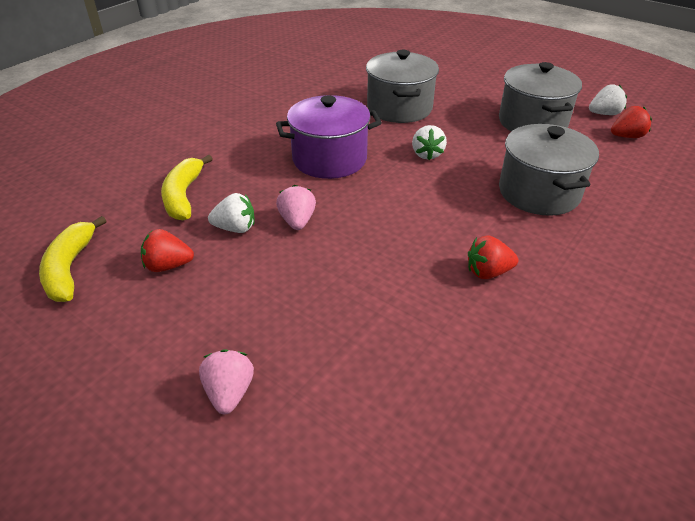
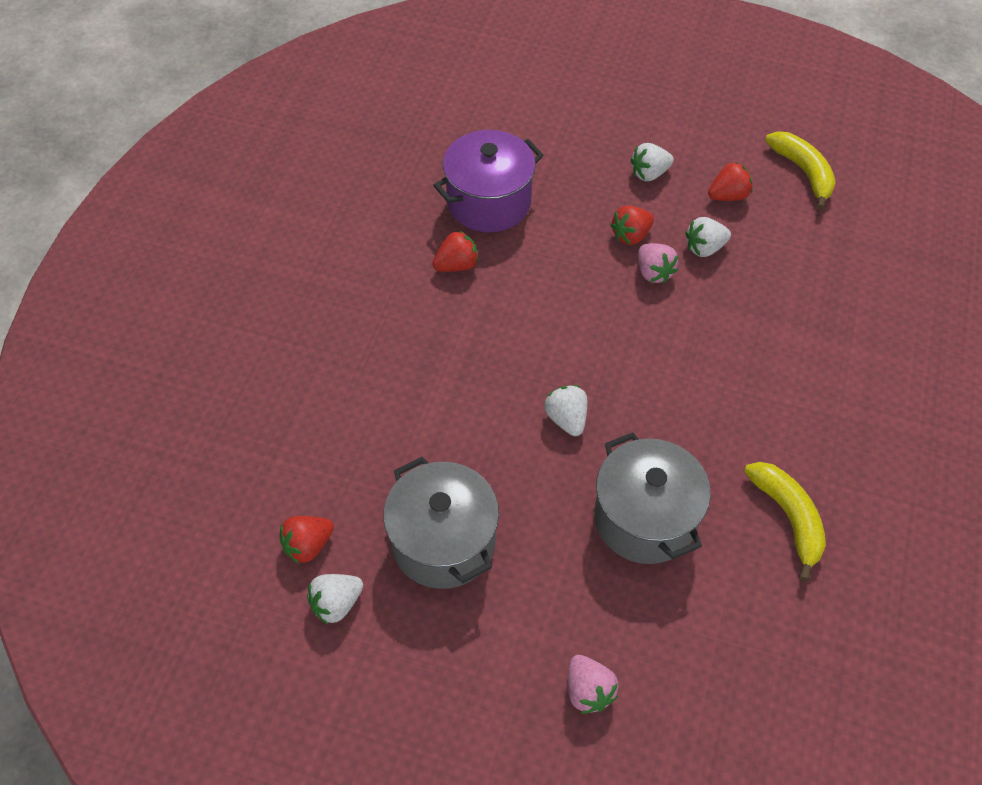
camera: 160 degrees right, 15 degrees up
(184, 196) = (787, 272): yellow banana -> yellow banana (788, 518)
(227, 311) = (649, 173): none -> white strawberry
(229, 393) = (605, 125): pink strawberry -> pink strawberry (588, 691)
(295, 255) = (631, 235): none -> red strawberry
(329, 159) = (677, 373): purple pot -> purple pot (489, 202)
(539, 192) = (421, 387): grey pot -> none

